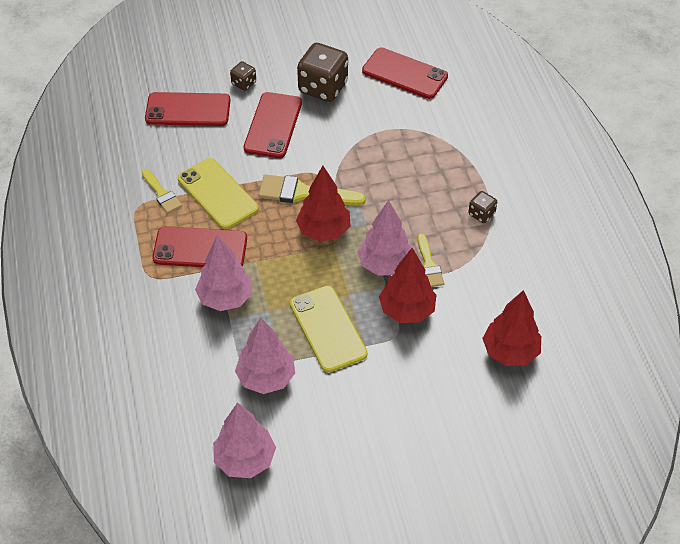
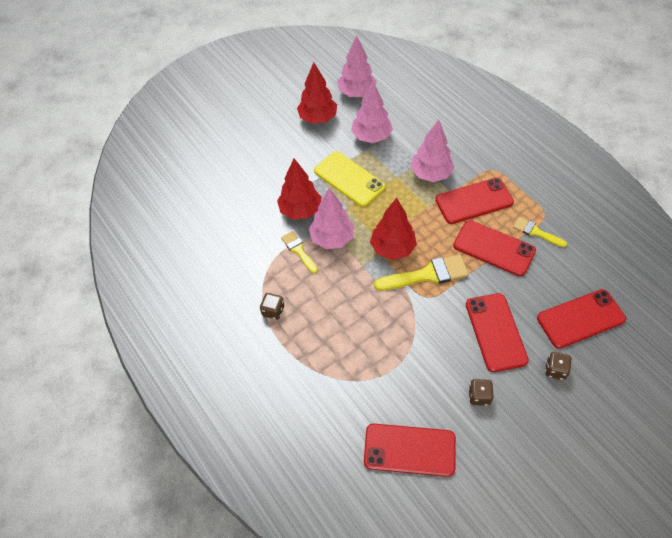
camera: 160 degrees right, 5 degrees up
(217, 194) = (494, 248): yellow phone -> red phone
(323, 87) = (479, 396): brown dice -> brown dice, size x0.49
(510, 352) = (217, 208): red tree -> red tree (318, 118)

